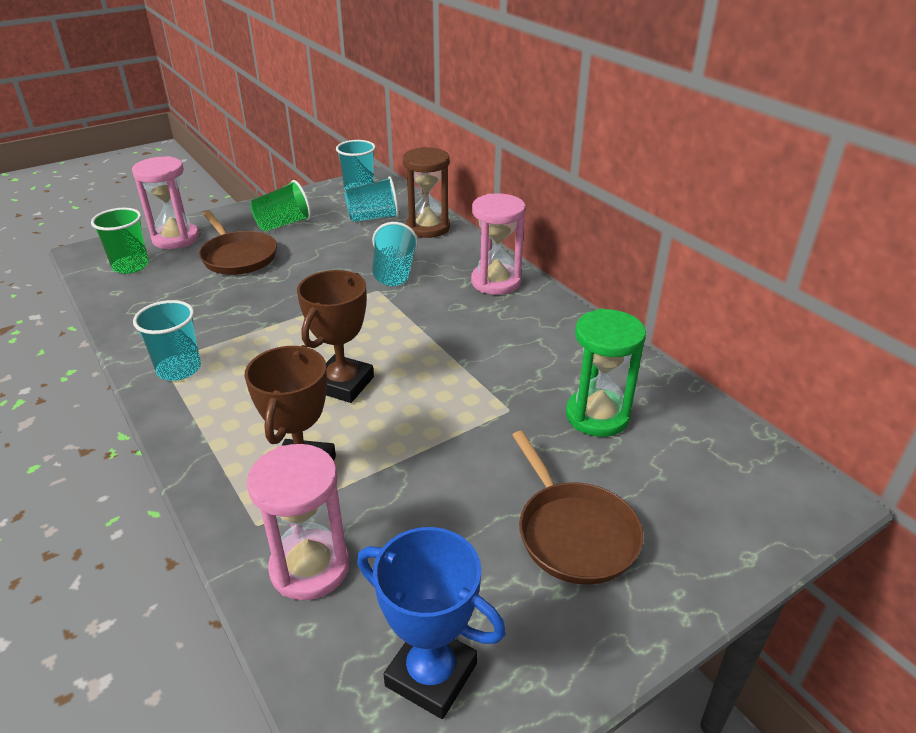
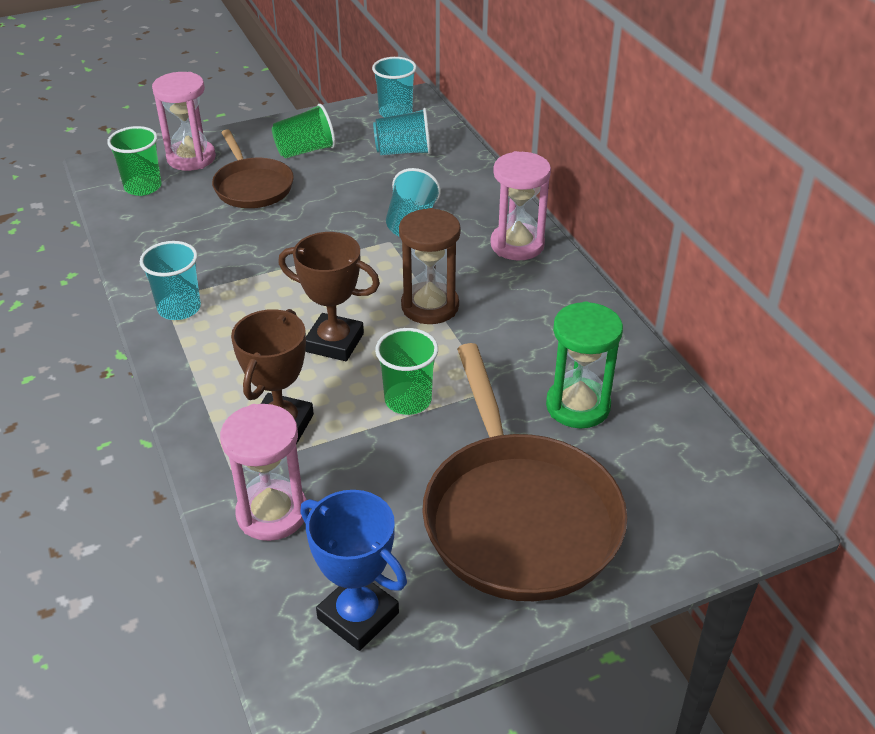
camera: 10 degrees right, 5 degrees up
(343, 384) = (334, 343): brown trophy -> brown trophy turned 75 degrees clockwise
(428, 228) = (460, 170): brown hourglass -> brown hourglass (430, 306)
(430, 430) = (408, 400): none -> green cup
(574, 533) = (518, 516): brown pan -> brown pan, size x1.75

